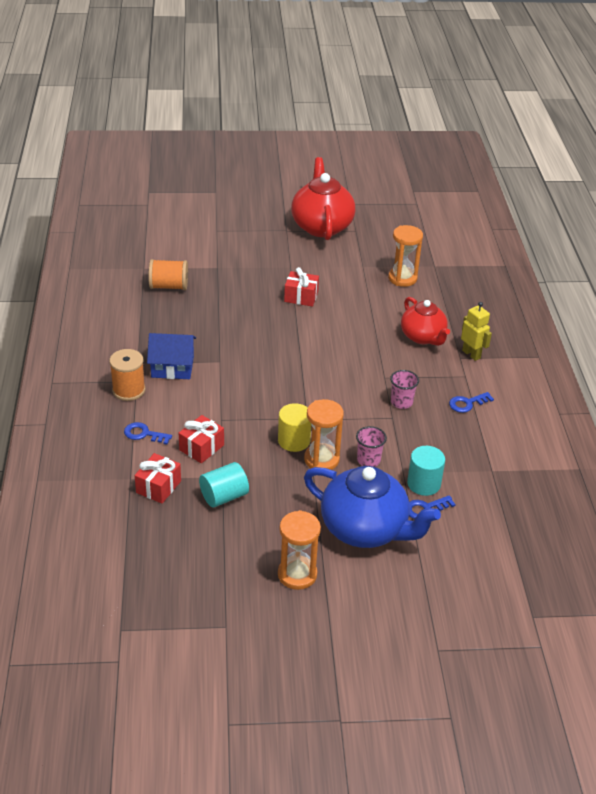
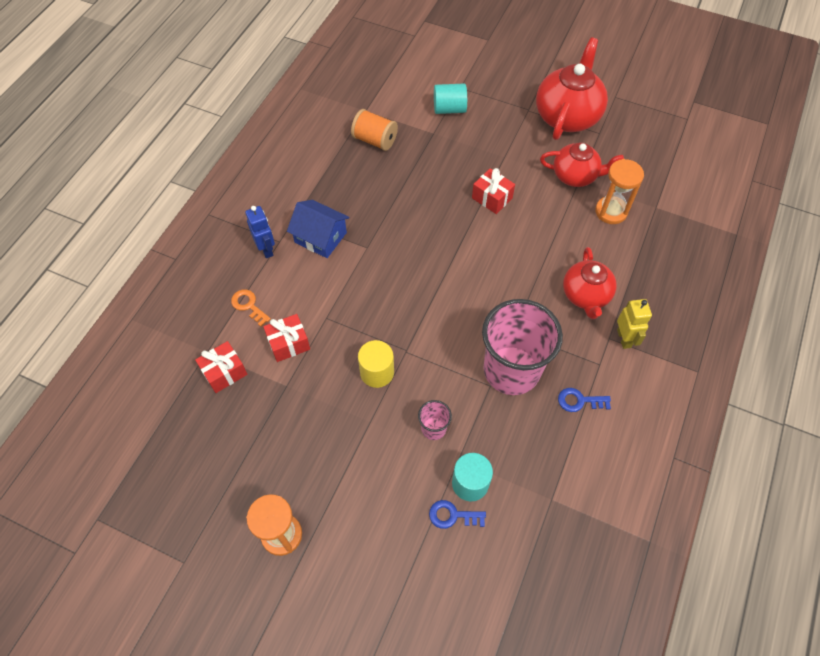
camera: 30 degrees right, 20 degrees up
(128, 390) = (266, 249): orange spool -> blue robot
(144, 434) = (248, 306): blue key -> orange key
(224, 496) = (273, 410): turquoise cylinder -> turquoise cylinder (449, 109)
(321, 459) = (389, 407): orange hourglass -> none
(358, 263) = (575, 176): none -> red teapot
(365, 529) = (378, 512): blue teapot -> none
(401, 402) = (511, 370): pink cup -> pink cup, size x2.34

